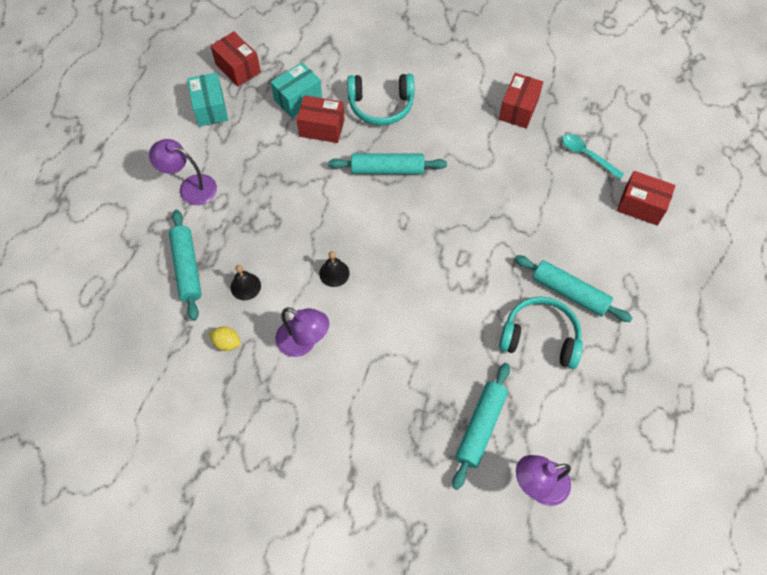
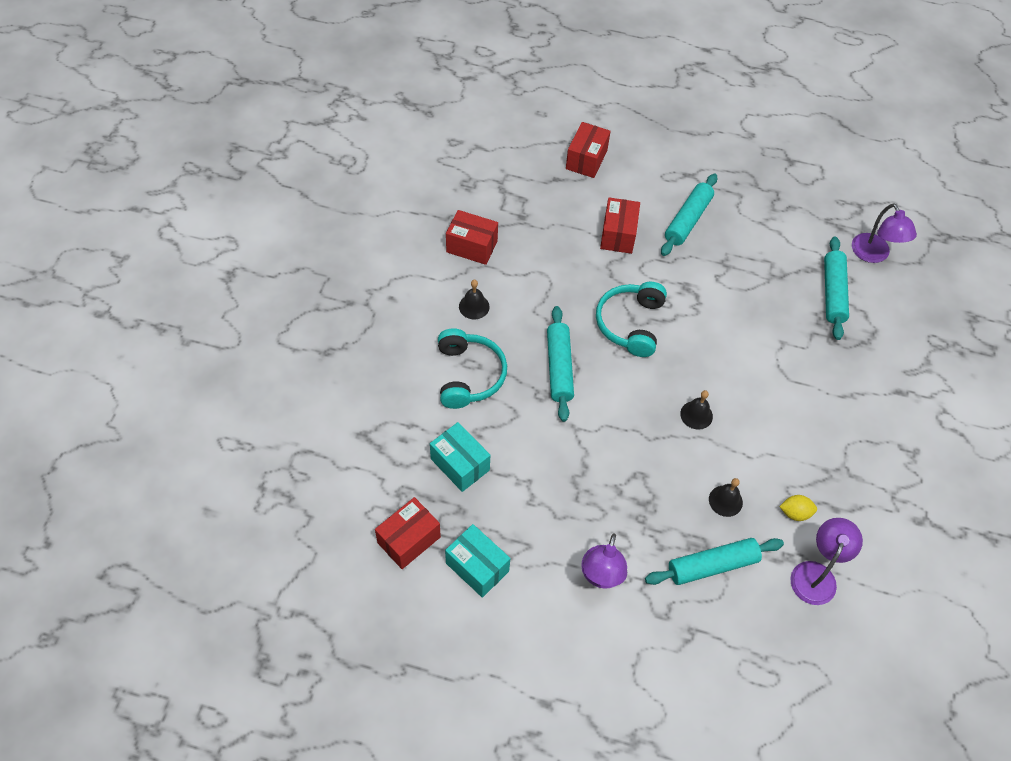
camera: 95 degrees left, 5 degrees down
(210, 108) = (477, 567): turquoise box -> turquoise box turned 60 degrees clockwise
(227, 343) = (795, 513): yellow lemon -> yellow lemon turned 75 degrees clockwise
(303, 342) = (780, 439): purple lamp -> purple lamp (816, 574)
(322, 128) = (504, 436): red box -> red box (618, 235)
(451, 110) = (474, 306): none -> black bell
(480, 427) = (833, 293): turquoise rolling pin -> turquoise rolling pin turned 75 degrees clockwise
(540, 338) = (738, 245): turquoise headphones -> turquoise headphones (631, 324)
(587, 155) = (529, 194): turquoise spoon -> none

